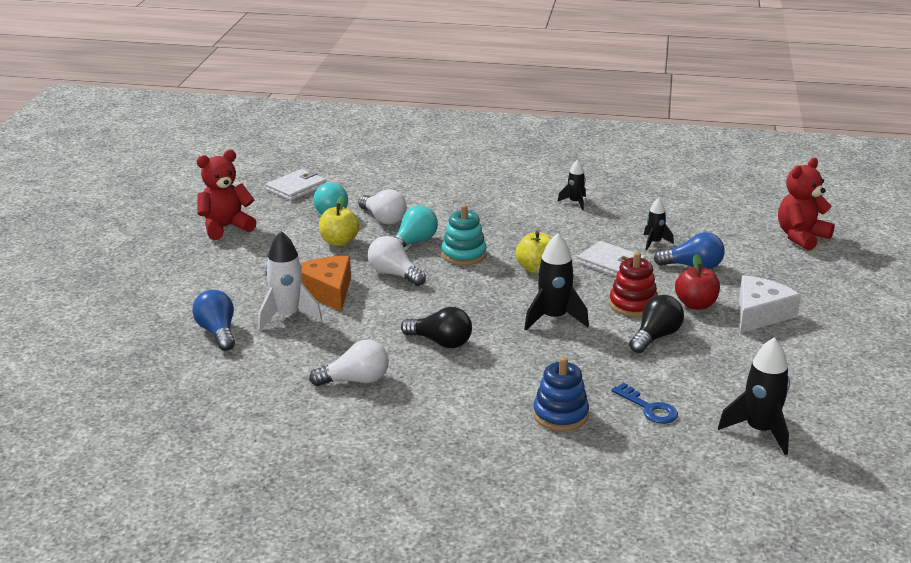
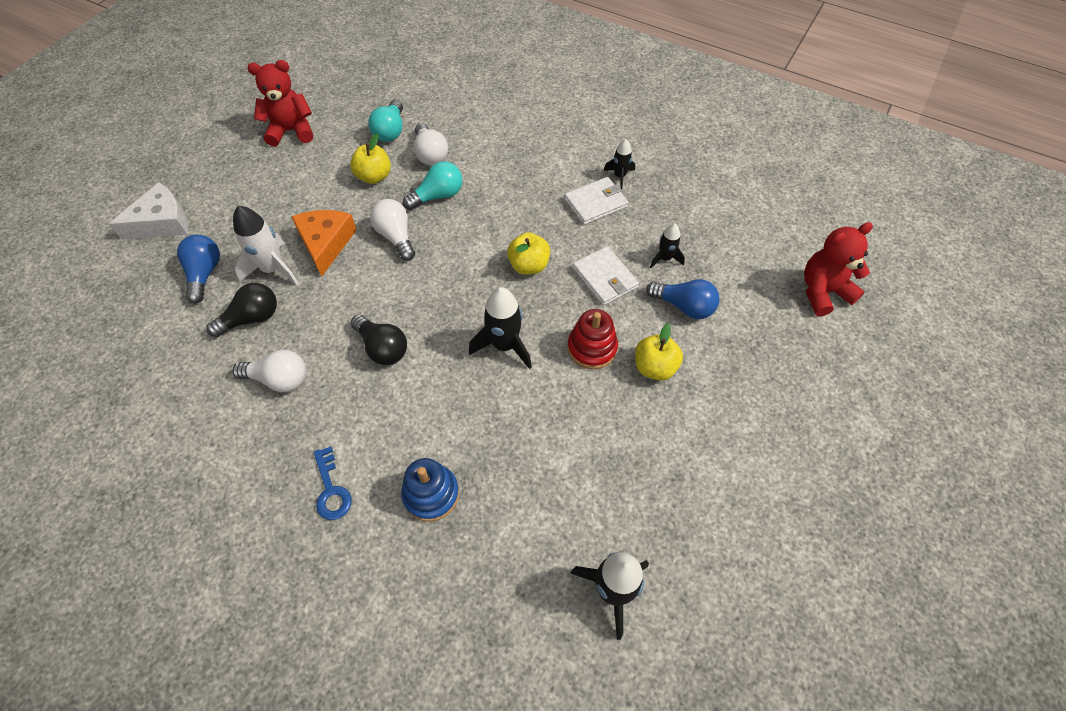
camera: 20 degrees right, 30 degrees up
(296, 188) = (380, 91): white wallet -> white wallet (596, 203)
(464, 254) = (473, 226): turquoise stacking toy -> none
(649, 408) = (520, 514): blue key -> blue key (331, 490)
(655, 337) = (587, 405): black light bulb -> black light bulb (252, 318)
(696, 304) = (654, 367): red apple -> yellow apple
(760, 314) = (713, 402): white cheese -> white cheese (162, 222)

